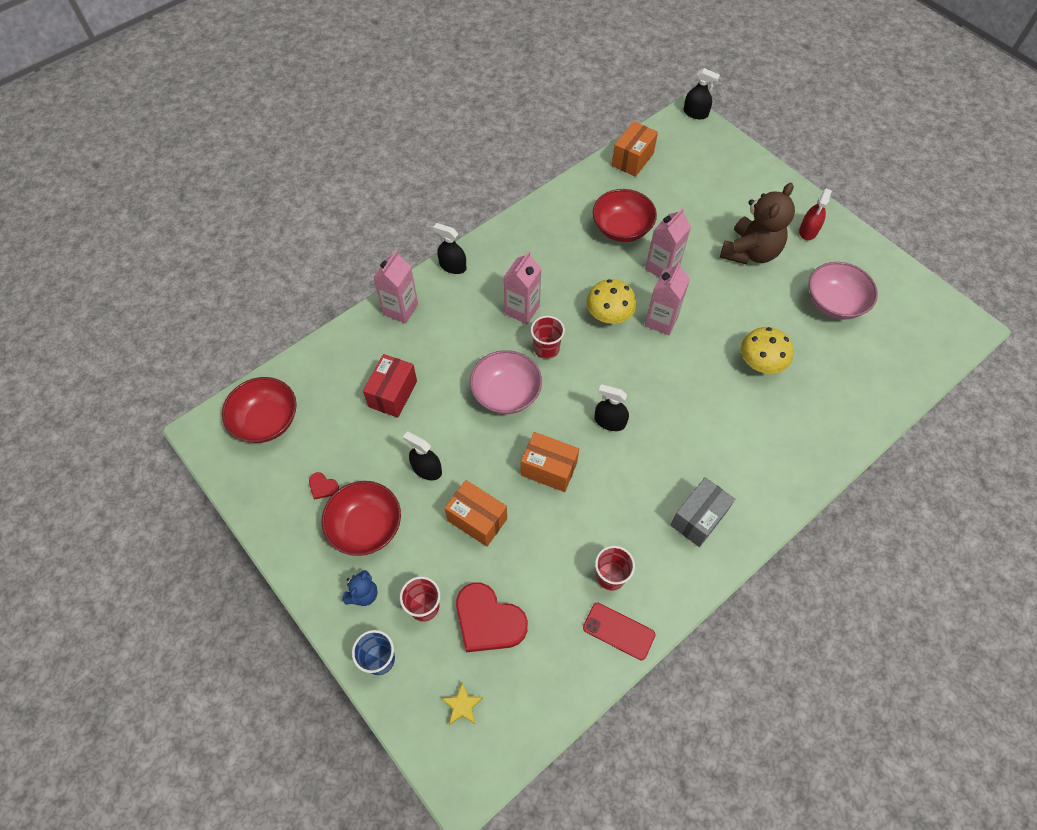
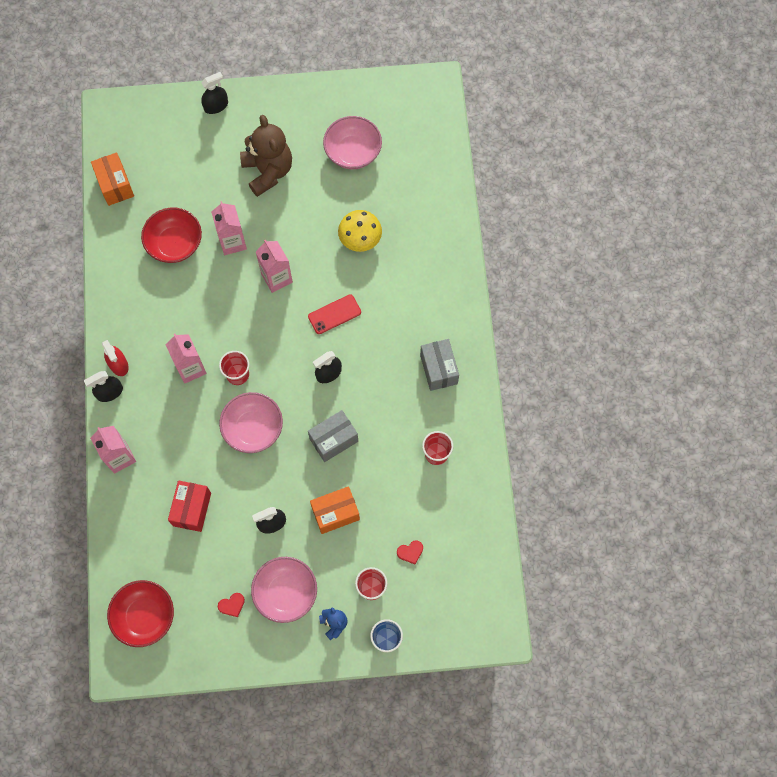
camera: 55 degrees left, 10 degrees up
(366, 527) = (286, 592): red bowl -> pink bowl
(393, 394) = (192, 509): red box -> red box turned 45 degrees clockwise
(462, 705) = (453, 604): yellow star -> none
(488, 620) = (410, 552): red heart -> red heart, size x0.44
(549, 469) = (333, 440): orange box -> grey box
(609, 314) = (243, 309): yellow mushroom -> none
(618, 631) = (474, 475): red phone -> red phone (334, 314)
(695, 113) = (108, 103): black spray bottle -> black spray bottle (216, 106)
(808, 231) = (282, 117): red spray bottle -> red spray bottle (118, 364)

